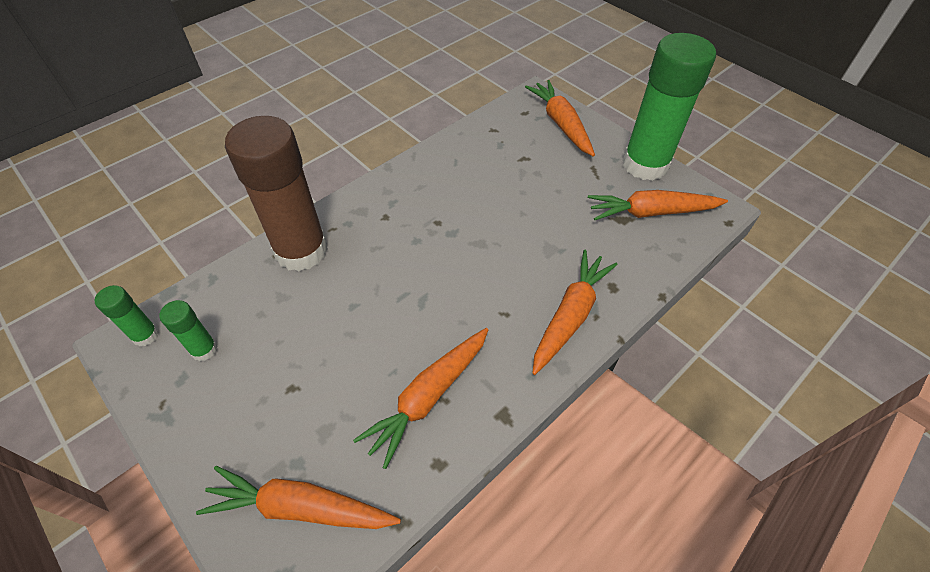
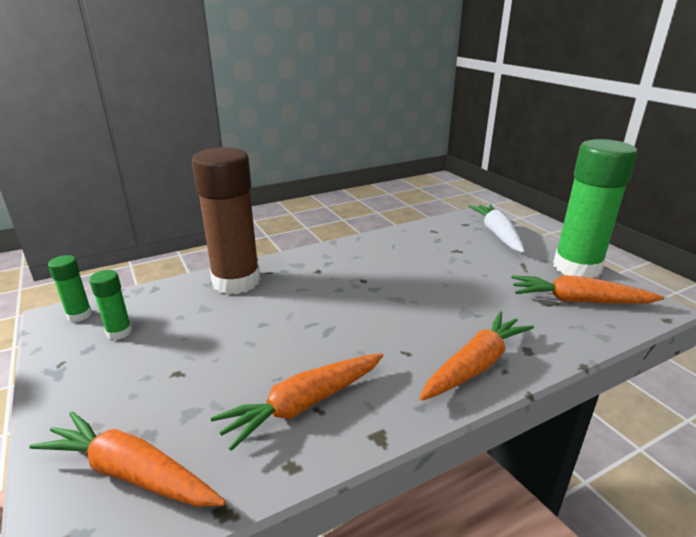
camera: 15 degrees right, 25 degrees down
(561, 124) = (497, 234): orange carrot -> white carrot

